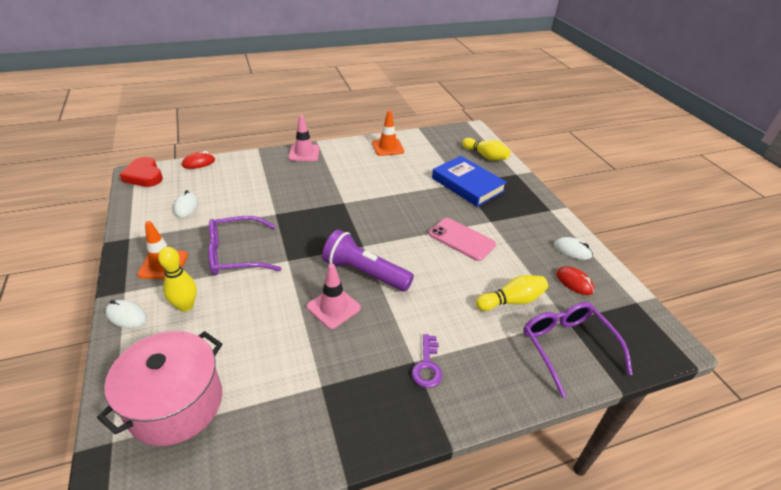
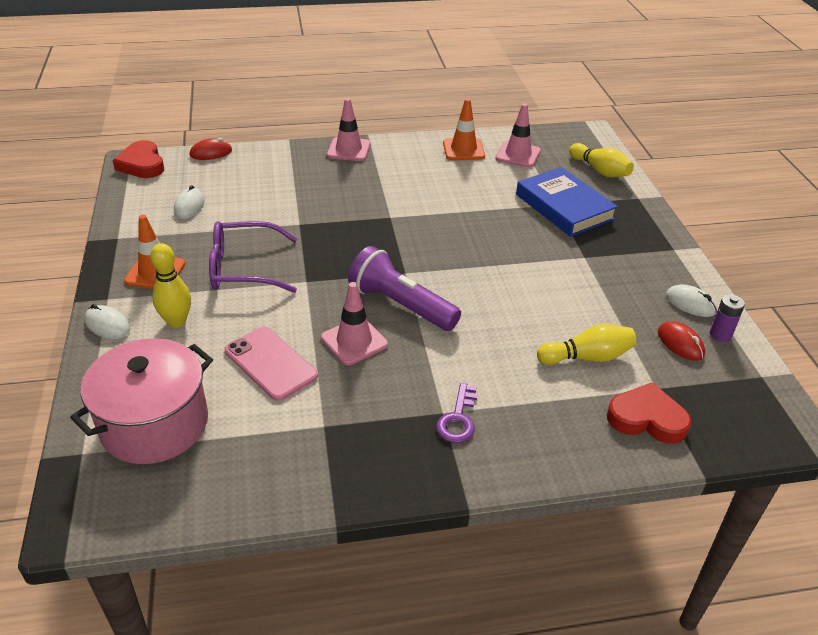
camera: 10 degrees right, 0 degrees up
(426, 148) = (518, 155): none -> pink traffic cone
(461, 239) = (538, 276): pink phone -> pink phone (270, 363)
(567, 347) = (647, 419): purple glasses -> red heart
(599, 272) = (720, 335): none -> purple battery

